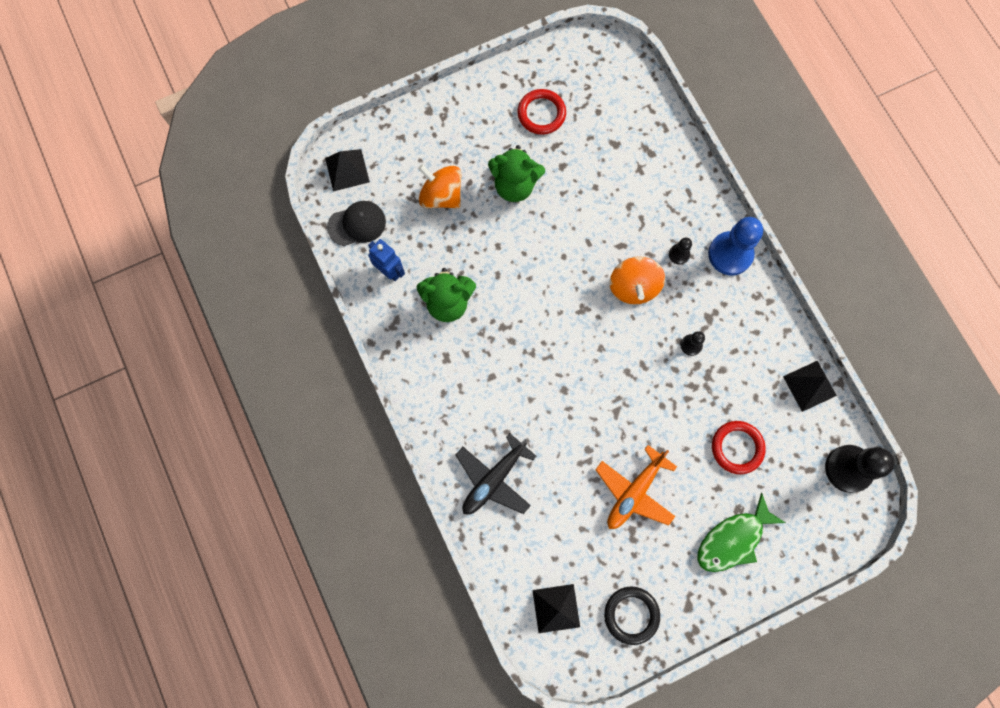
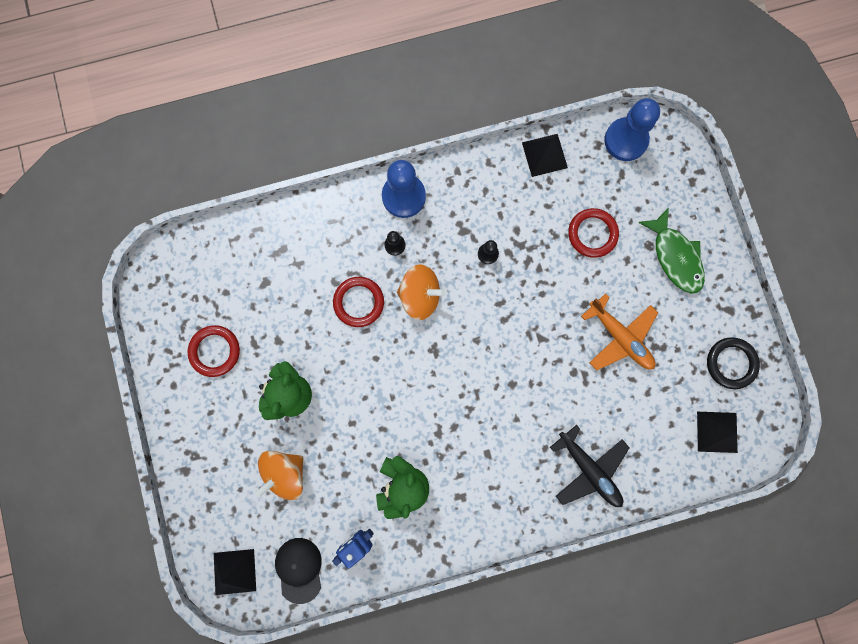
camera: 80 degrees left, 5 degrees up
(614, 231) = (358, 302): none -> red ring
(848, 469) = (625, 140): black pawn -> blue pawn

